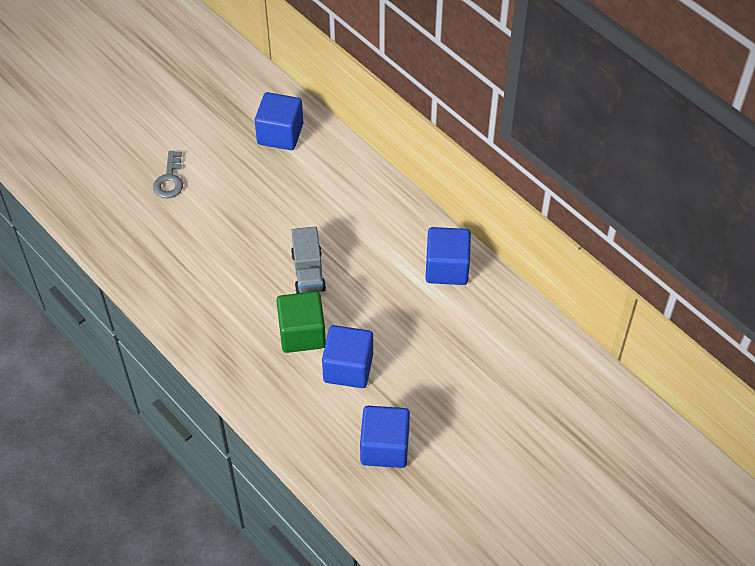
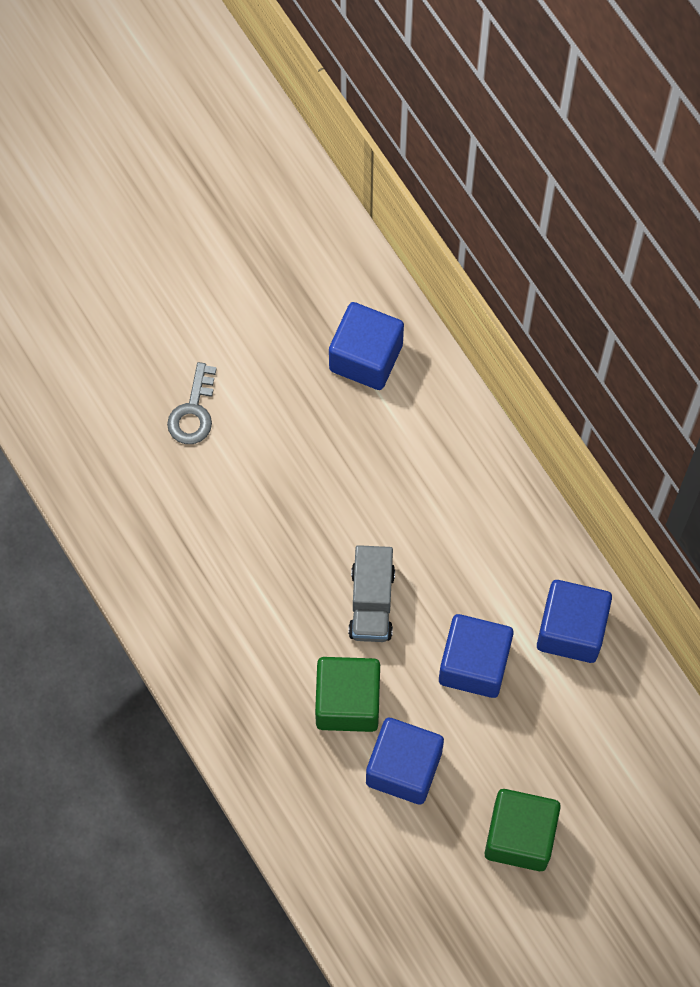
camera: 10 degrees right, 15 degrees up
(384, 447) = (434, 899): blue cube -> blue cube (474, 664)
(437, 397) = (520, 836): none -> green cube

